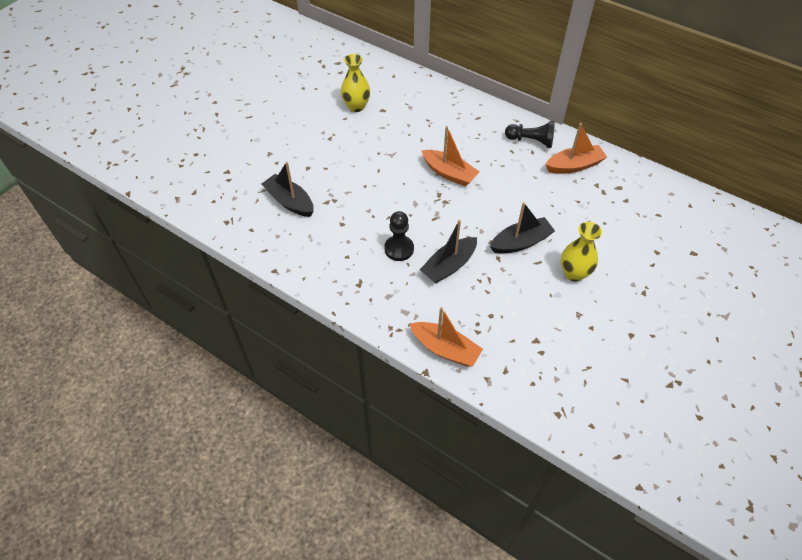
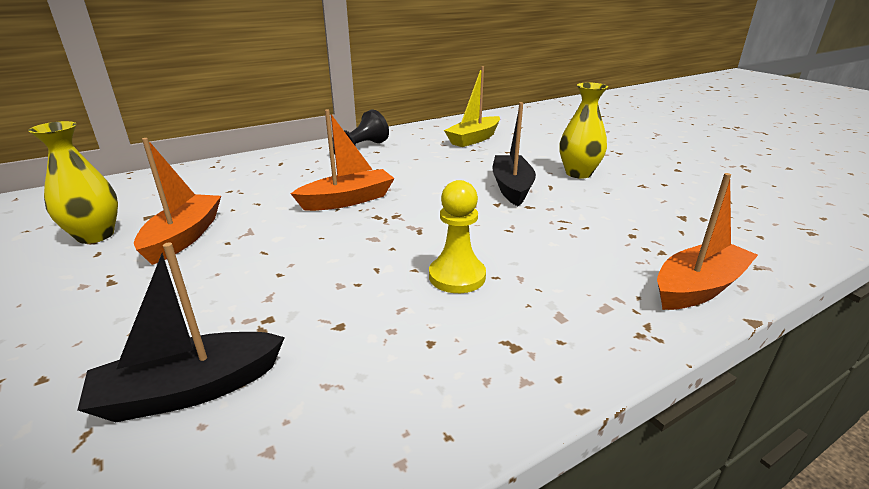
camera: 65 degrees left, 25 degrees down
(399, 249) = (457, 276): black pawn -> yellow pawn
(449, 266) = (522, 242): black boat -> none
(574, 166) = (422, 140): orange boat -> orange boat (184, 237)
(601, 194) = (474, 139): none -> yellow boat

